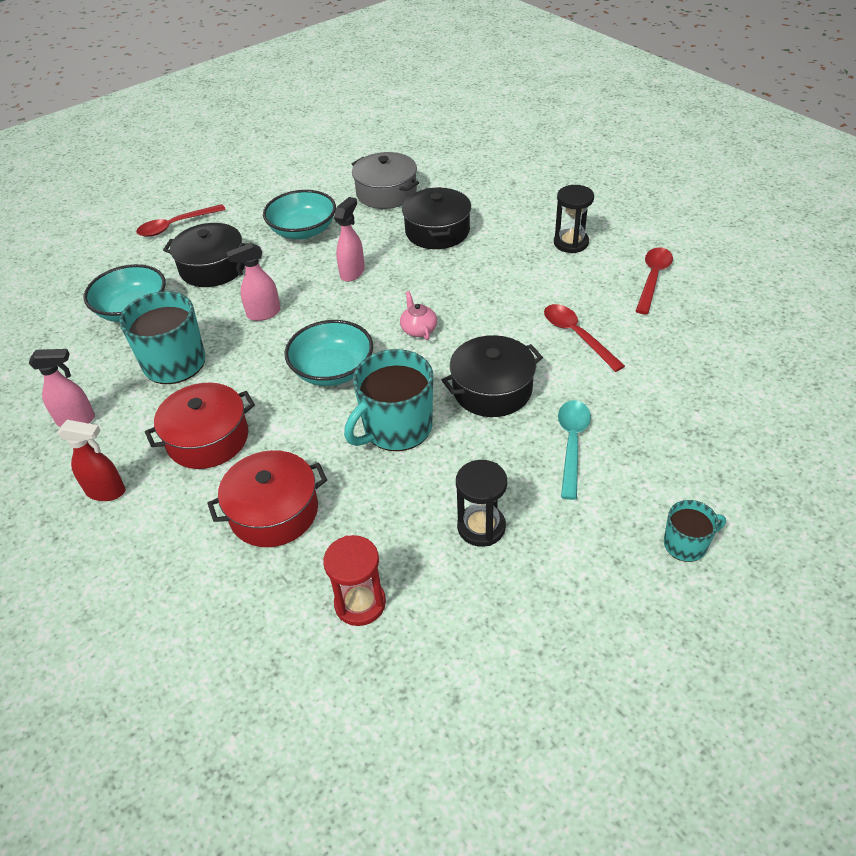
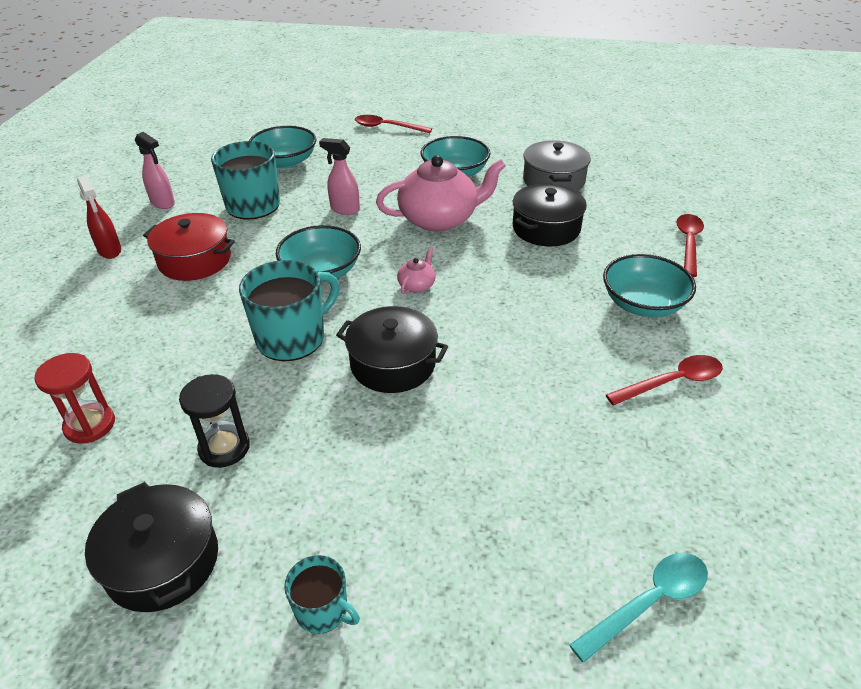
camera: 45 degrees right, 5 degrees down
(213, 268) = (365, 164): black pot -> black pot (162, 561)
(274, 511) = (150, 329): red pot -> none
(352, 272) = (439, 219): pink spray bottle -> pink teapot
(396, 428) = (292, 338): turquoise mug -> turquoise mug turned 135 degrees clockwise
(571, 243) = (643, 304): black hourglass -> turquoise bowl
(572, 444) = (378, 450): turquoise spoon -> turquoise spoon (649, 602)
(577, 336) = (523, 376): red spoon -> red spoon (688, 243)

